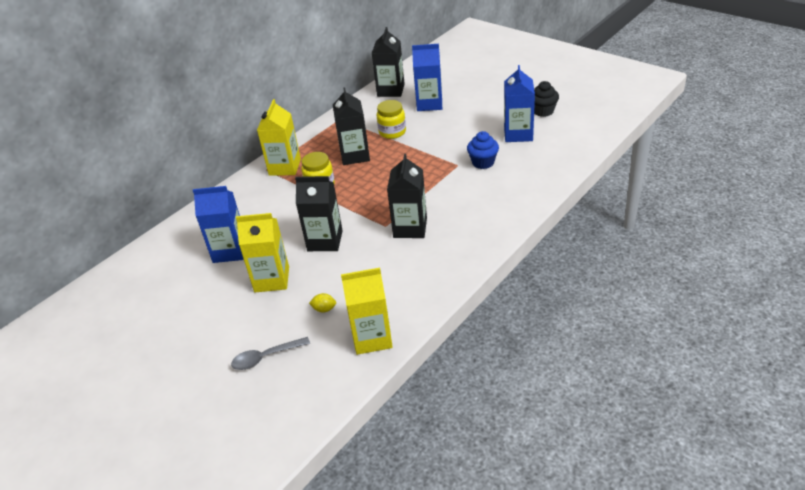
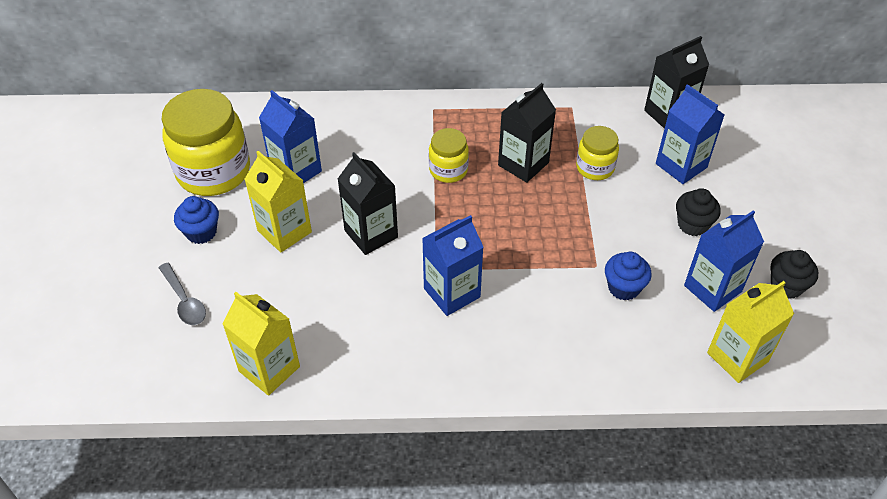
camera: 45 degrees right, 10 degrees up
(174, 291) = (213, 171): none -> yellow jar
(218, 322) = (201, 232): none -> blue cupcake
(265, 357) = (184, 301): grey spoon -> grey spoon turned 150 degrees counterclockwise
(285, 167) = (450, 121): yellow carton -> yellow carton (737, 357)
(324, 309) = (277, 302): yellow lemon -> none
(410, 228) = (452, 293): black carton -> blue carton
(471, 120) = (692, 224): none -> black cupcake

